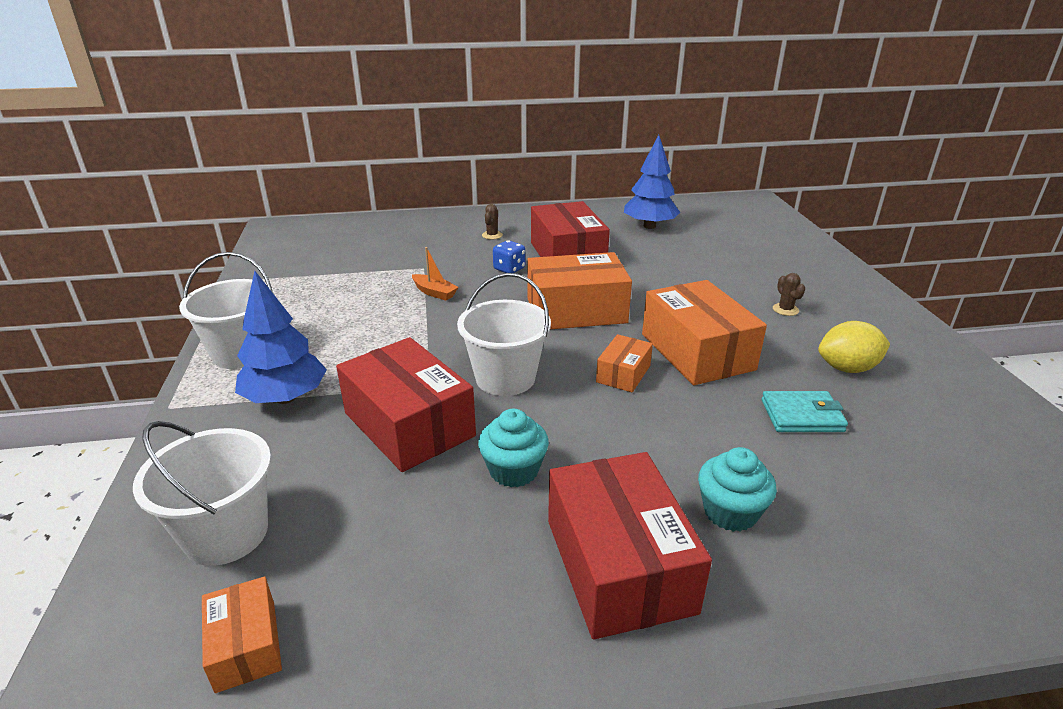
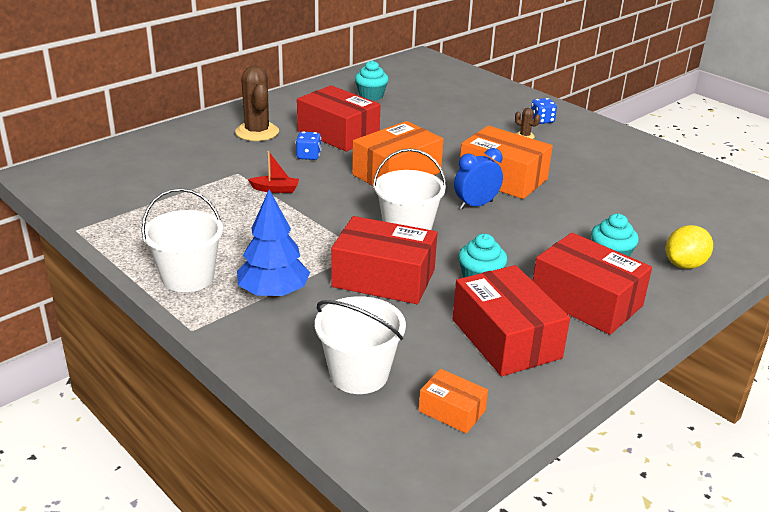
camera: 35 degrees left, 0 degrees up
(434, 292) = (275, 189): orange boat -> red boat
(442, 570) = (505, 338): none -> red box
(492, 235) = (257, 132): brown cactus -> brown cactus, size x2.26
(623, 374) = (476, 205): orange box -> blue clock
(649, 226) = (371, 95): blue tree -> turquoise cupcake
(802, 416) = (595, 197): turquoise wallet -> none
(830, 297) = (542, 120): none -> blue dice
(847, 368) = (592, 163): yellow lemon -> yellow lemon (684, 265)

